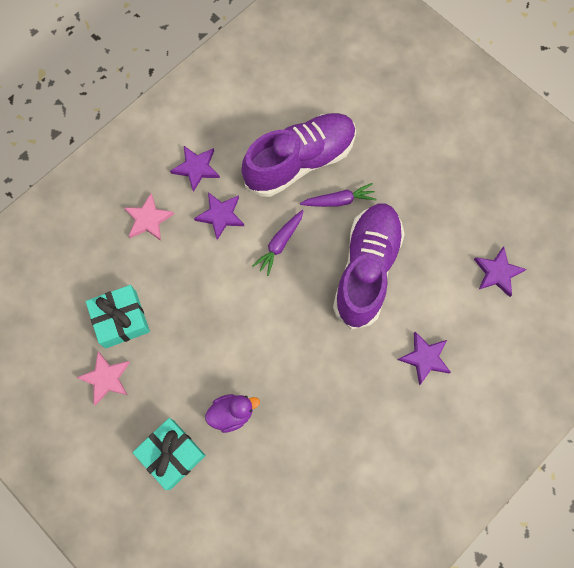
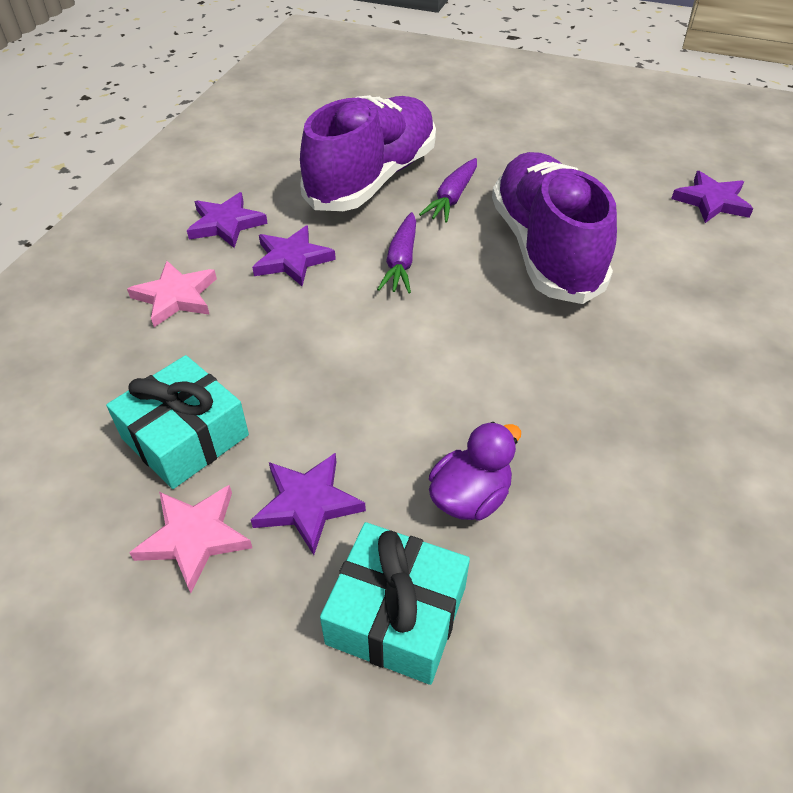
camera: 25 degrees left, 25 degrees down
(338, 200) = (452, 198): purple carrot -> purple carrot turned 150 degrees clockwise
(425, 358) = (708, 312): purple star -> purple star (307, 504)

